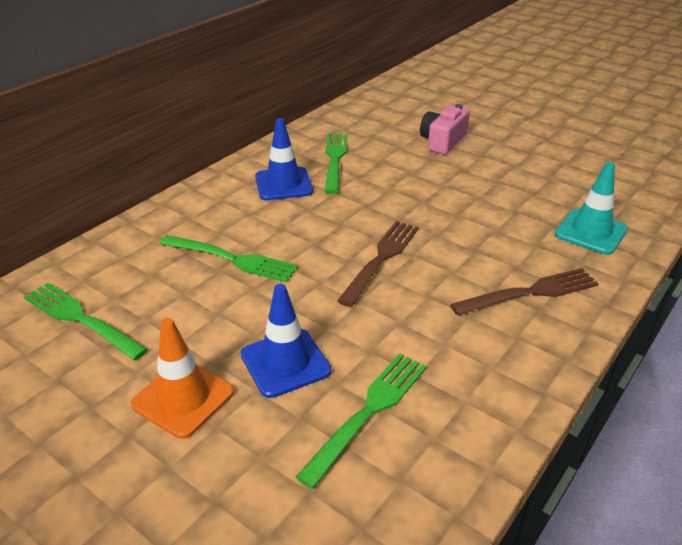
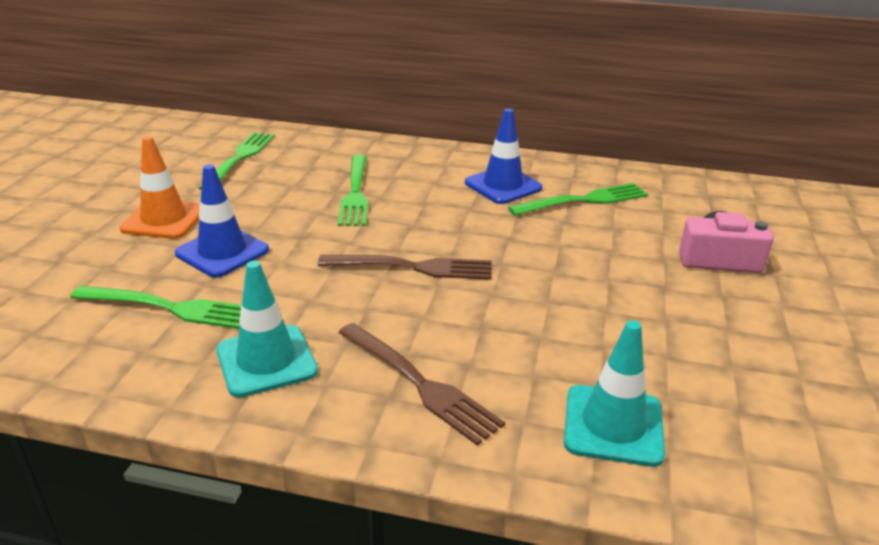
camera: 65 degrees right, 5 degrees down
(476, 362) = (266, 361): none -> turquoise traffic cone

